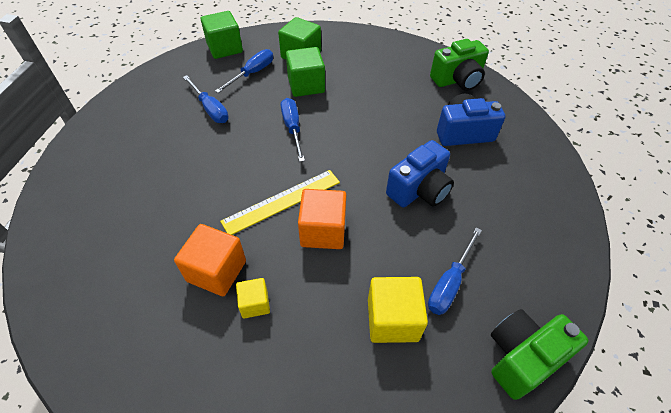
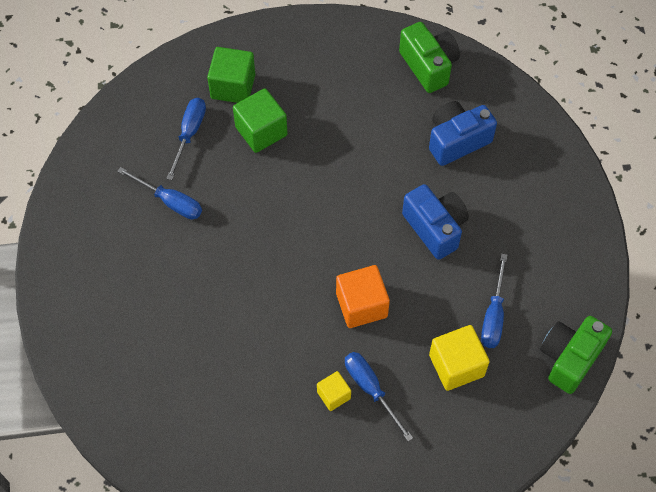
camera: 20 degrees left, 10 degrees up
(216, 271) = (283, 379): orange cube -> none
(224, 48) = (133, 105): green cube -> none
(282, 201) = (308, 288): yellow ruler -> none
(292, 128) = (275, 196): blue screwdriver -> blue screwdriver (371, 389)
(419, 190) = (435, 228): blue camera -> blue camera turned 60 degrees counterclockwise
(457, 80) = (429, 66): green camera -> green camera turned 75 degrees counterclockwise

